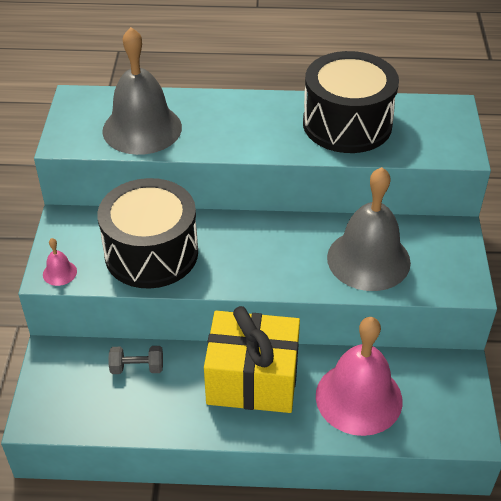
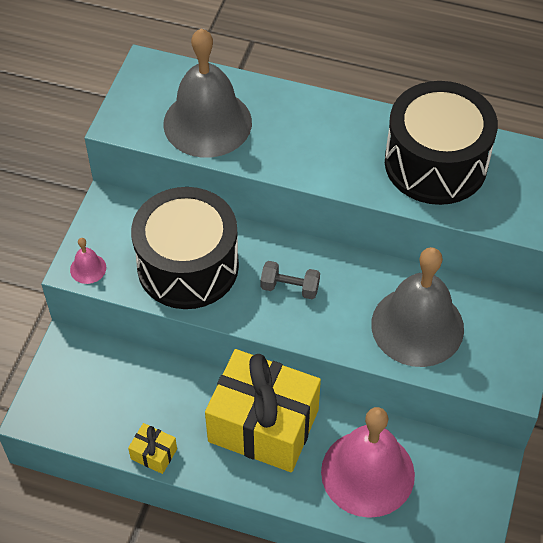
camera: 15 degrees right, 10 degrees up
(137, 368) = (149, 383): grey dumbbell -> grey dumbbell (290, 288)
(159, 426) = (154, 454): none -> yellow gift

